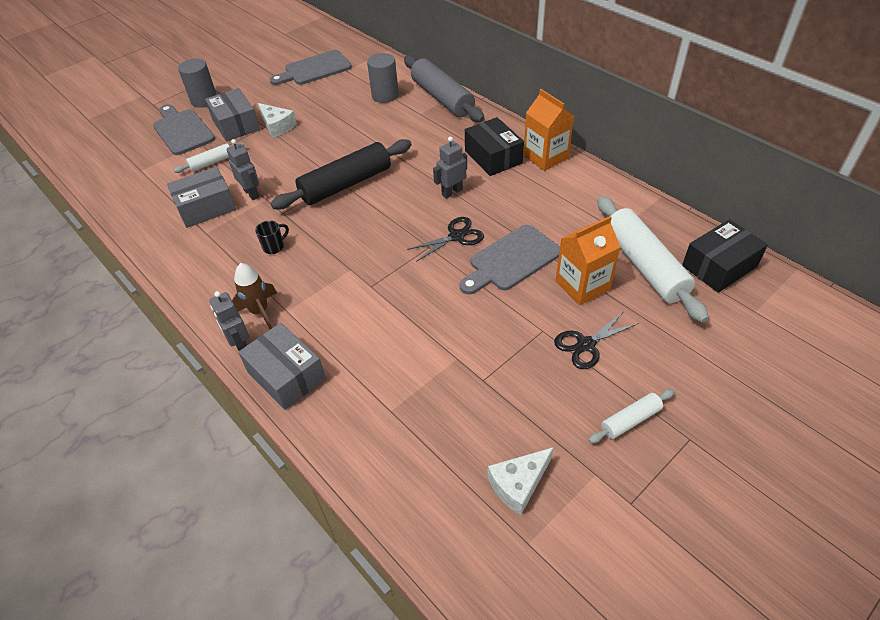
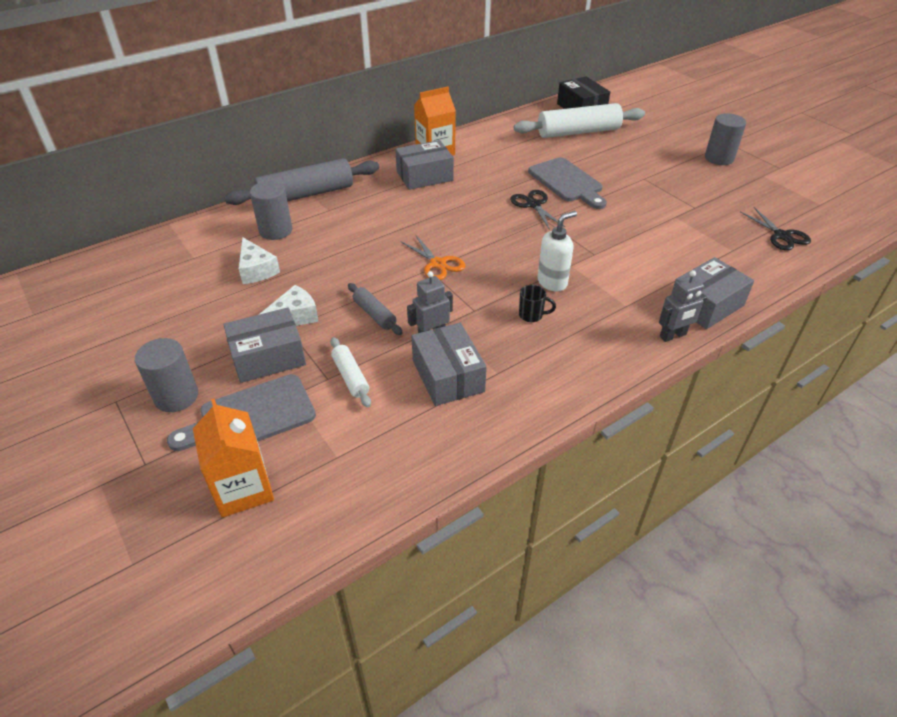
camera: 85 degrees left, 5 degrees down
(259, 311) = (628, 324): brown rocket -> none
(274, 247) = (531, 315): black mug -> black mug turned 135 degrees clockwise
(279, 161) = (374, 314): none -> grey rolling pin
(314, 69) = (170, 284): grey cutting board -> none
(321, 257) = (552, 282): none -> white soap dispenser
(346, 184) = (437, 264): black rolling pin -> orange scissors
(452, 192) = (470, 202): grey robot -> none
(493, 157) = (424, 176): black box -> grey box
(518, 484) = (779, 202): white cheese -> white cheese (256, 270)
(582, 285) = (598, 157): orange carton -> orange carton (243, 489)
(586, 345) = (656, 164): black scissors -> black scissors (781, 236)
(630, 420) = (719, 158): white rolling pin -> grey cylinder

